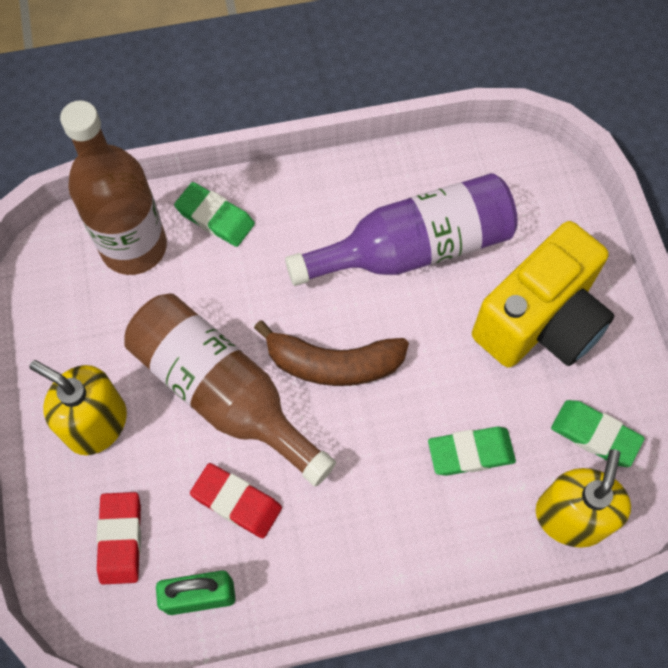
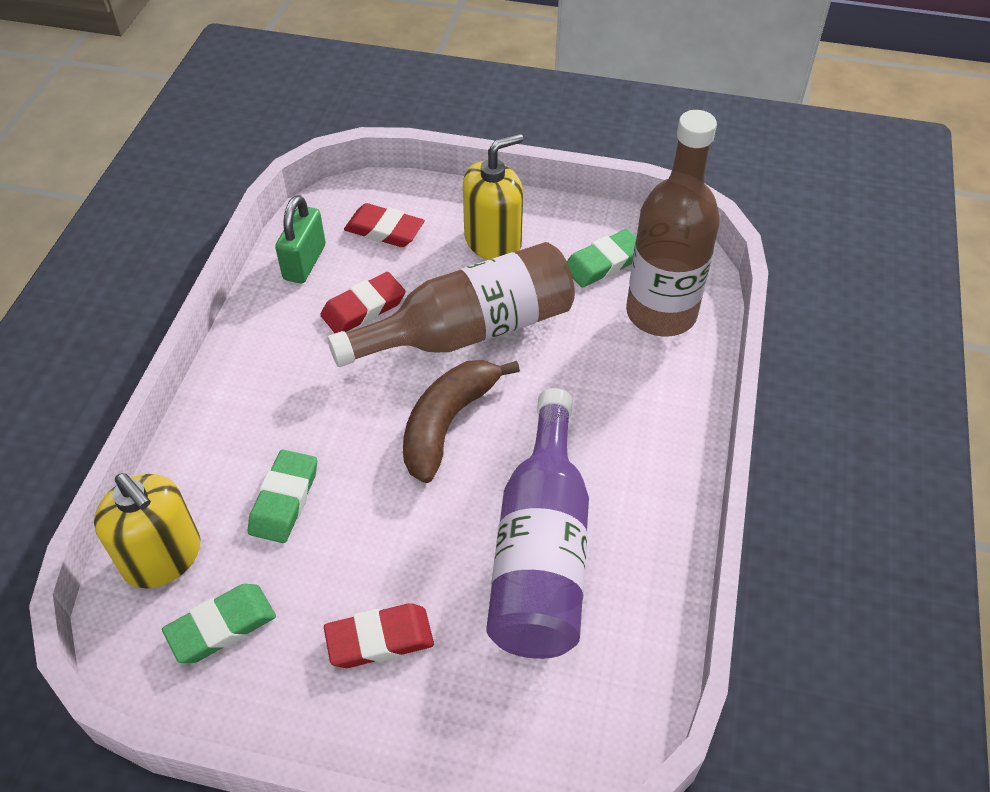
camera: 115 degrees right, 15 degrees down
(215, 217) = (666, 385): green eraser -> green eraser (604, 263)
(540, 322) = (379, 639): yellow camera -> red eraser

